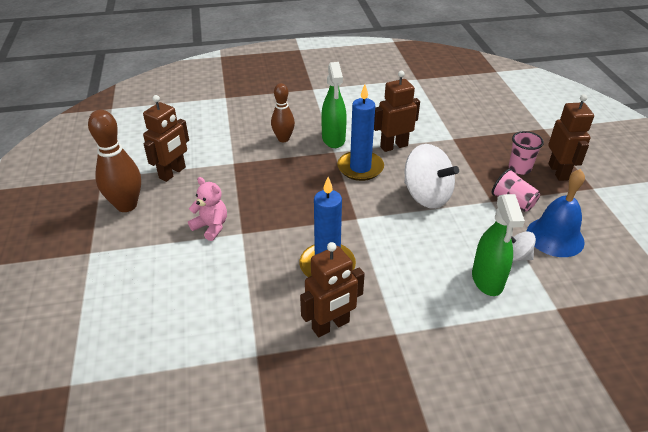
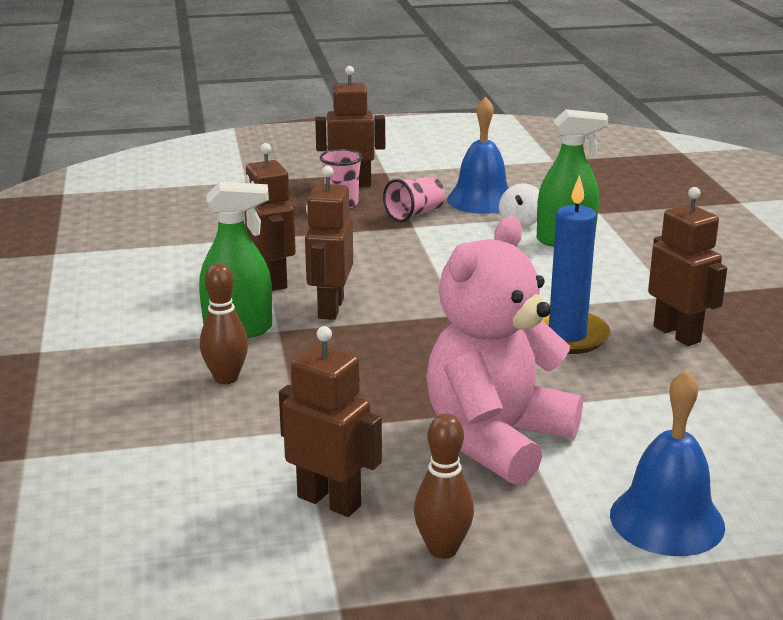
camera: 90 degrees left, 15 degrees down
(121, 285) = (667, 520): none -> blue bell
(126, 205) = (442, 549): brown bowling pin -> brown bowling pin, size x0.65
(211, 227) = (497, 439): pink teddy bear -> pink teddy bear, size x2.16
(360, 168) = (330, 308): blue candle -> brown robot
(426, 196) = (403, 264): white spinning top -> none

